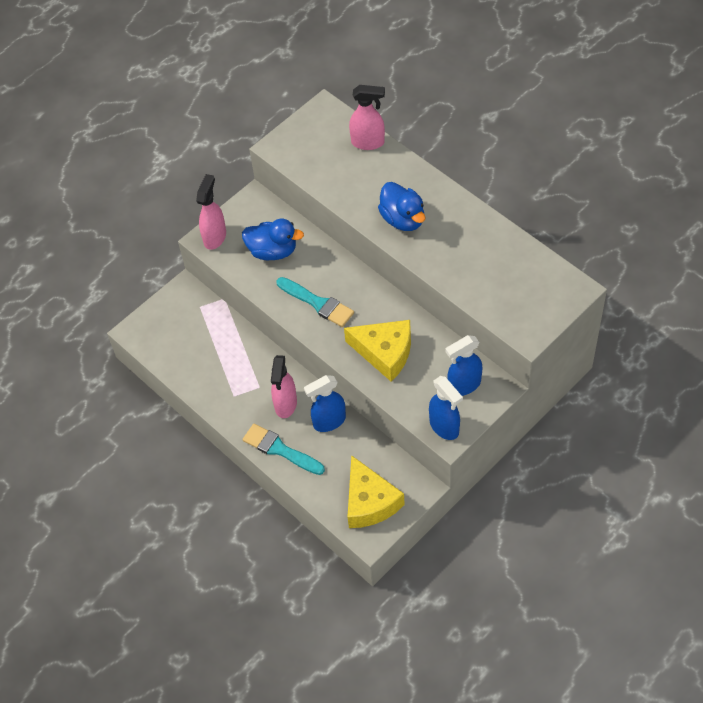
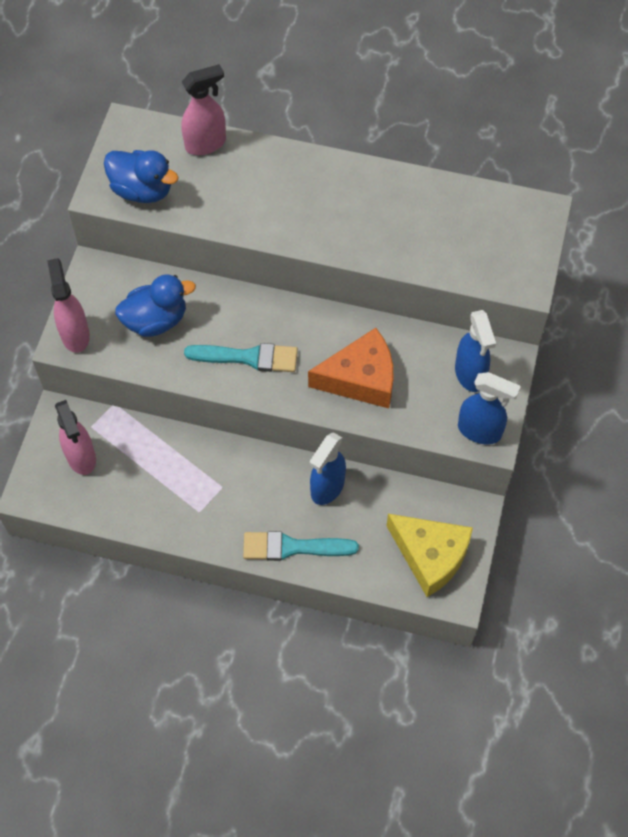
camera: 35 degrees left, 5 degrees up
(285, 404) = (265, 492): pink spray bottle -> pink spray bottle (81, 457)
(385, 352) = (360, 378): yellow cheese -> orange cheese
(403, 219) = (304, 215): blue duck -> blue duck (142, 190)
(464, 385) = (470, 374): blue spray bottle -> blue spray bottle turned 45 degrees counterclockwise

